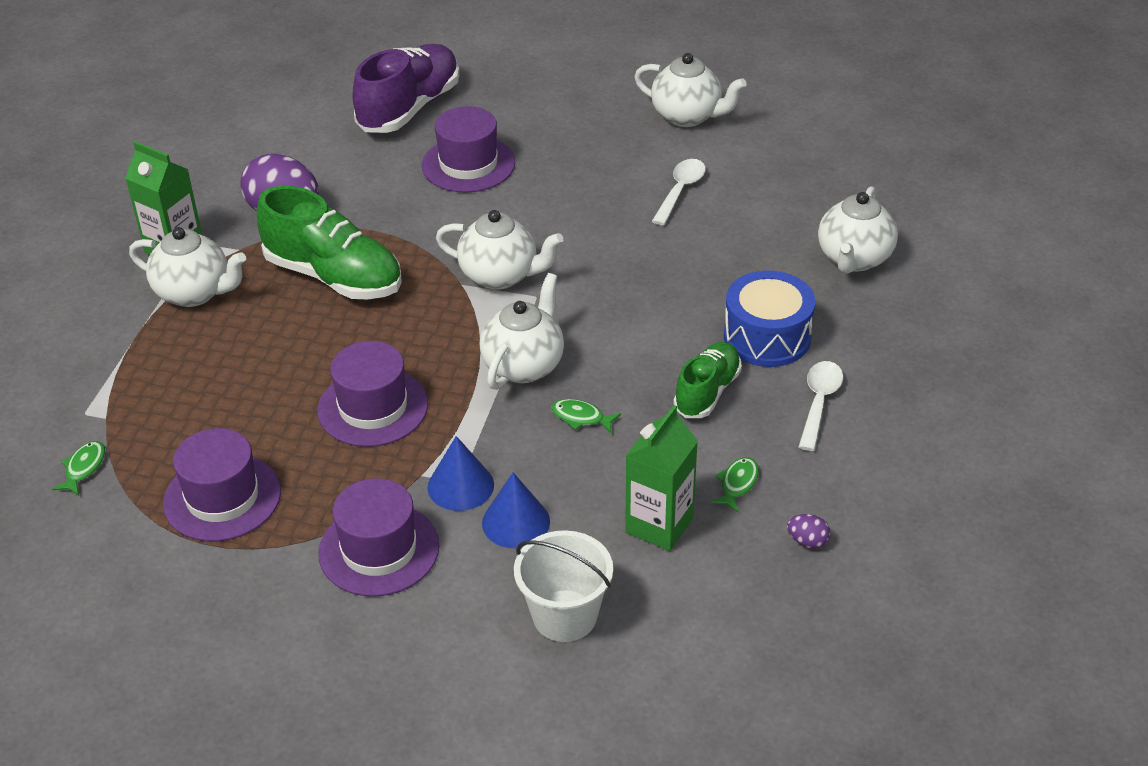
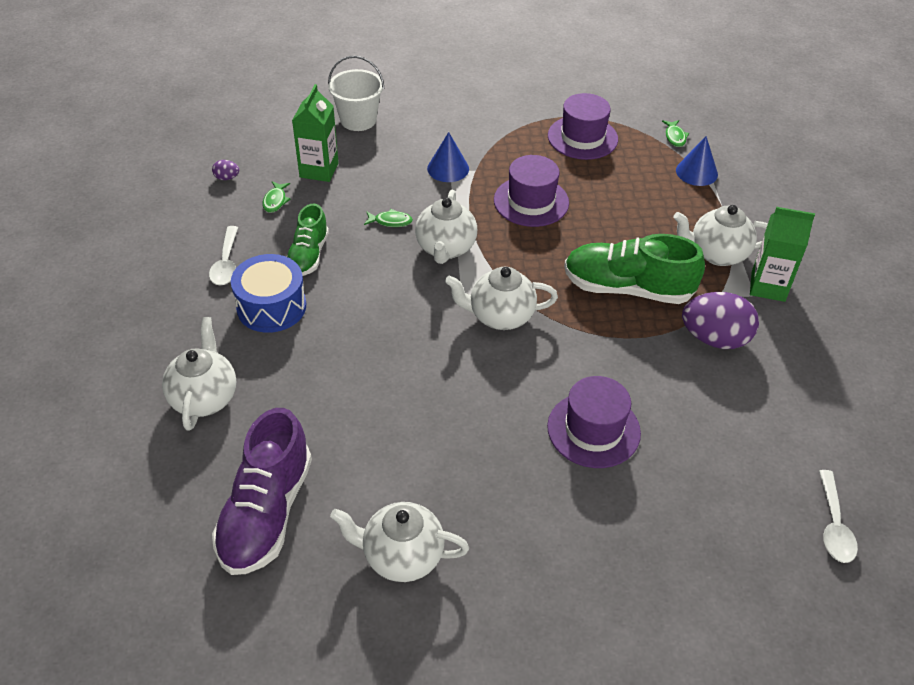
camera: 160 degrees right, 5 degrees up
(379, 549) = (476, 130): purple hat -> none
(409, 108) = (699, 494): purple shoe -> purple shoe (266, 512)
(516, 522) = (405, 156): blue cone -> blue cone (696, 172)
(680, 191) = (379, 443): white spoon -> white spoon (833, 525)

